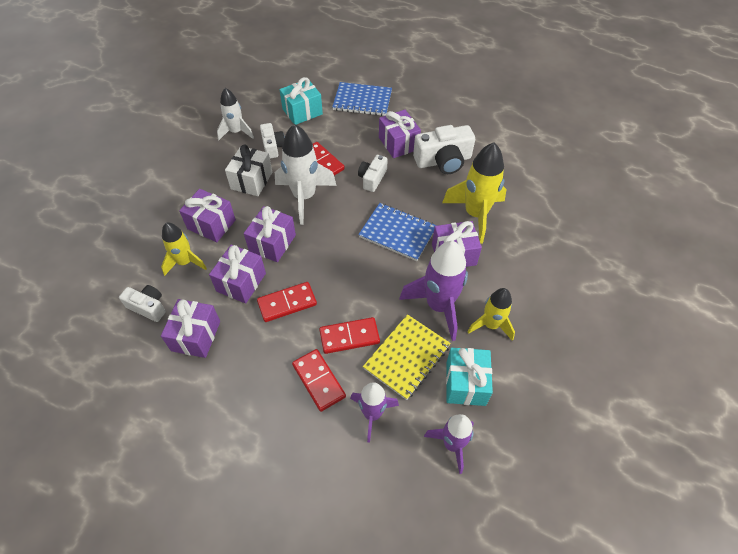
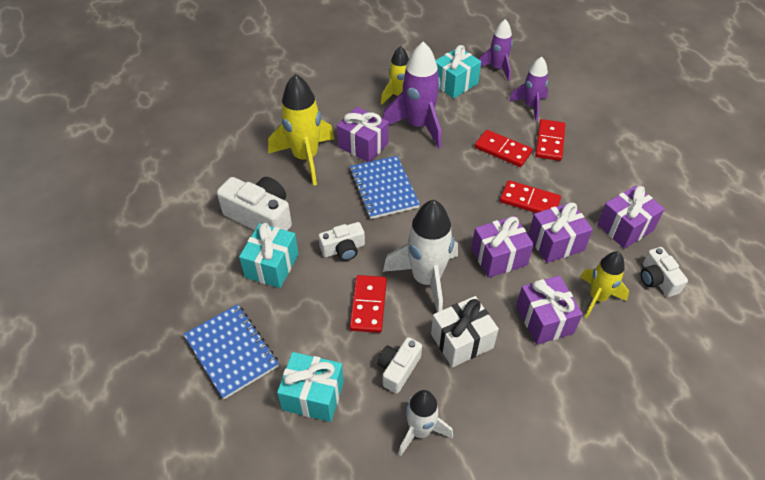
camera: 135 degrees left, 5 degrees down
(398, 143) = (272, 266): purple gift -> turquoise gift
(407, 357) = (475, 116): yellow notebook -> none

